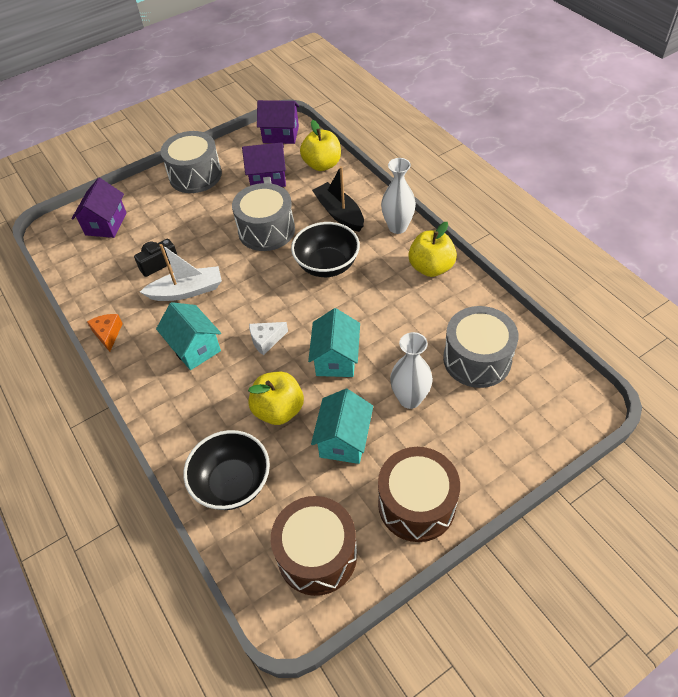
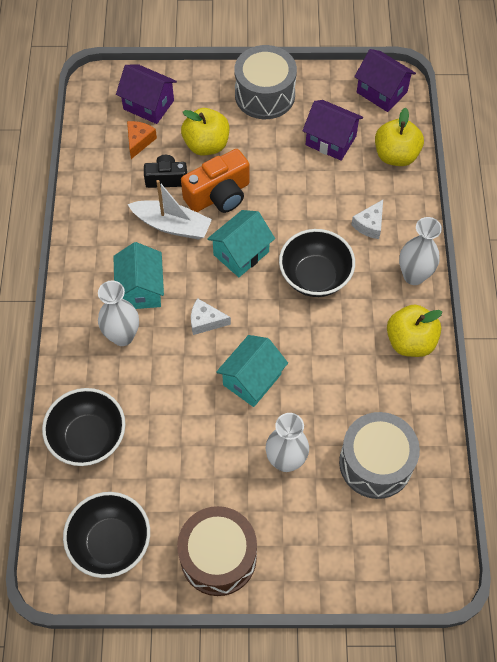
camera: 30 degrees right, 10 degrees up
(106, 224) = (148, 105): purple house -> purple house turned 75 degrees clockwise
(108, 334) = (79, 228): orange cheese -> orange cheese (139, 141)
(204, 389) = (122, 336): none -> white vase
(209, 253) = (219, 195): none -> orange camera
(266, 230) = (287, 202): grey drum -> none
(278, 410) = (169, 396): yellow apple -> yellow apple (206, 145)
(317, 554) = (111, 542): brown drum -> black bowl
(339, 213) = (369, 225): black boat -> white cheese
(344, 440) = (202, 460): turquoise house -> turquoise house (241, 253)

